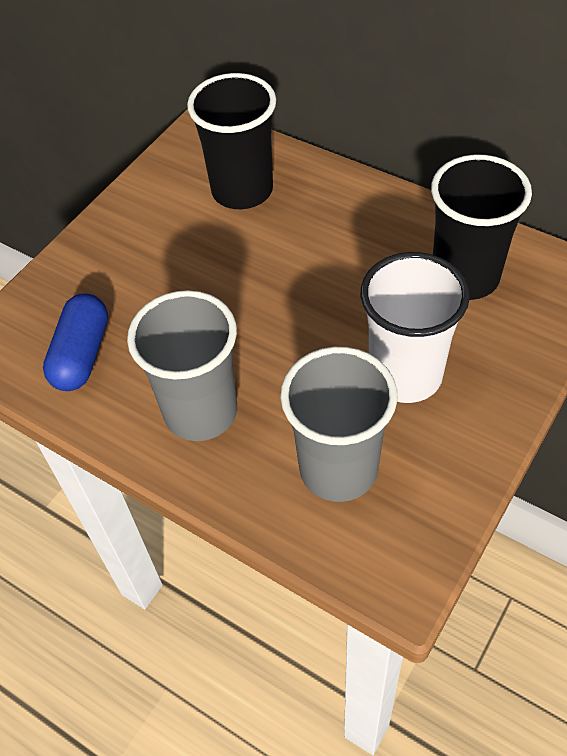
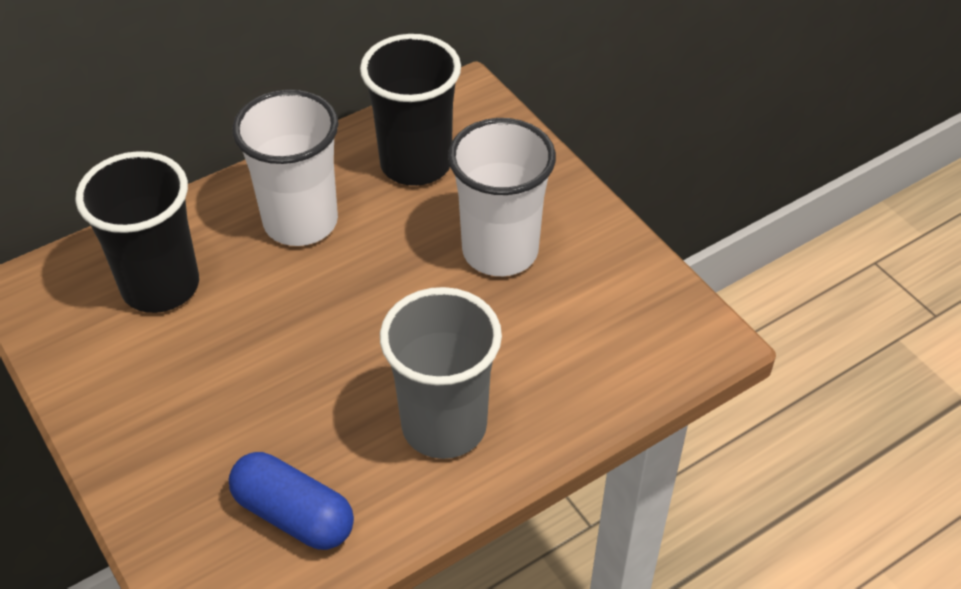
camera: 70 degrees left, 5 degrees down
(338, 469) = (574, 339): grey cup -> none
(351, 235) = (300, 222): none -> white cup

